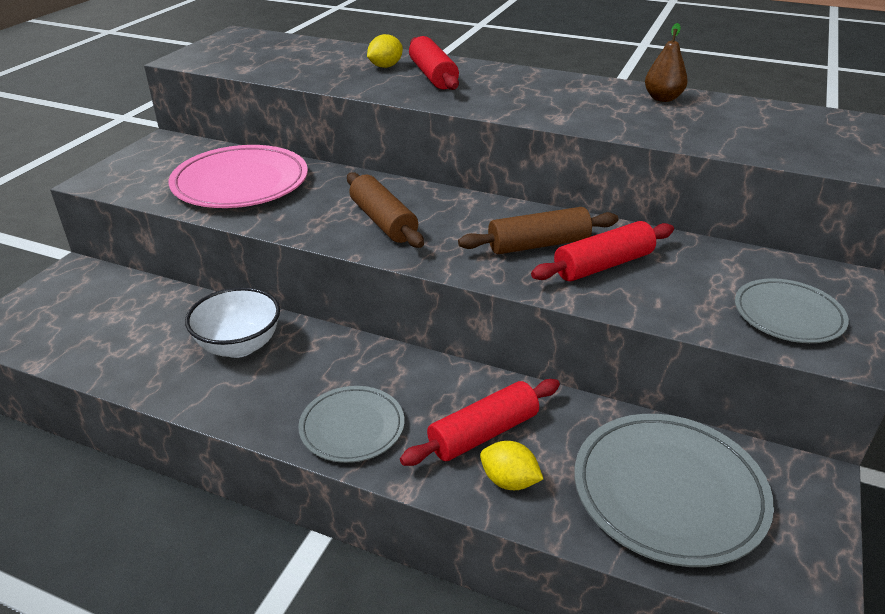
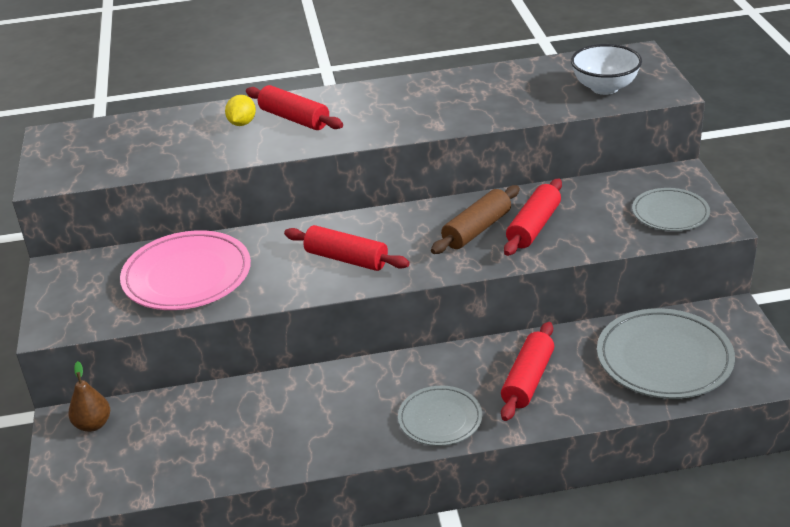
camera: 30 degrees left, 0 degrees up
(239, 346) = (292, 408): white bowl -> white bowl (604, 88)
(383, 221) = (346, 259): brown rolling pin -> red rolling pin
(509, 481) = (571, 399): yellow lemon -> none
(663, 98) = (490, 79): brown pear -> brown pear (93, 424)

